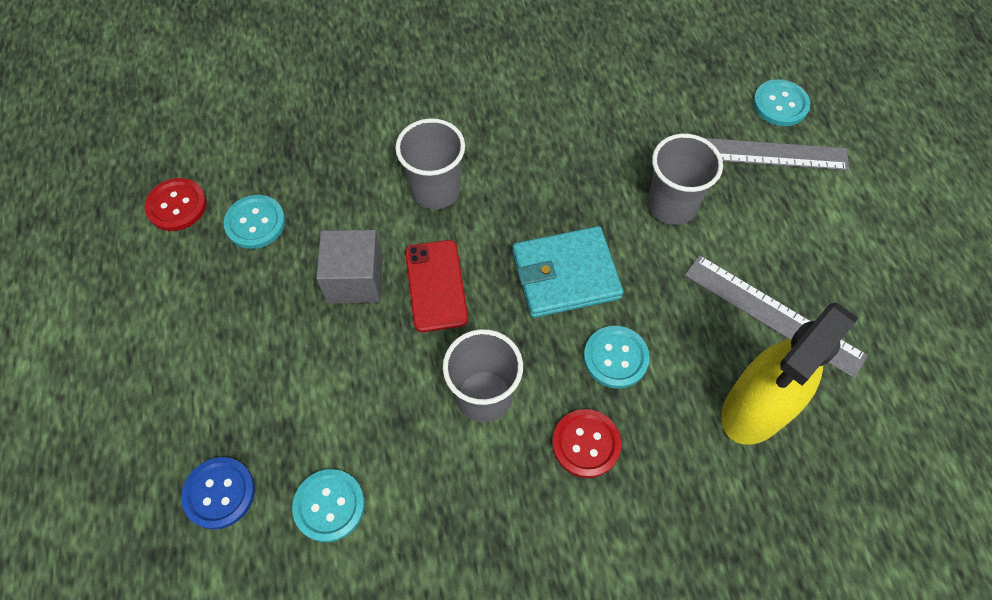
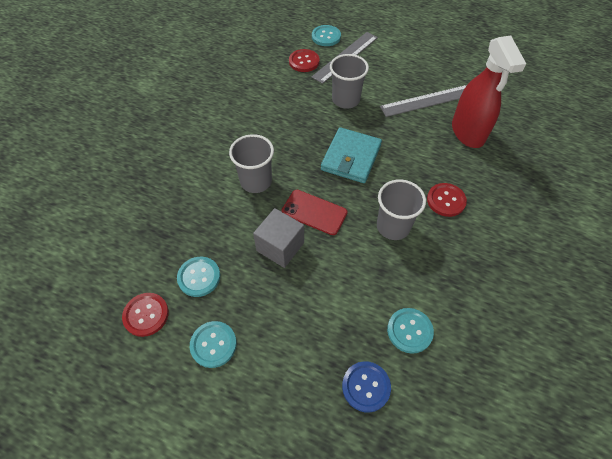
camera: 55 degrees left, 5 degrees down
(615, 358) = (409, 164): turquoise button -> turquoise button (213, 344)
(699, 110) = (304, 61): none -> red button
(755, 408) = (467, 132): yellow spray bottle -> red spray bottle

